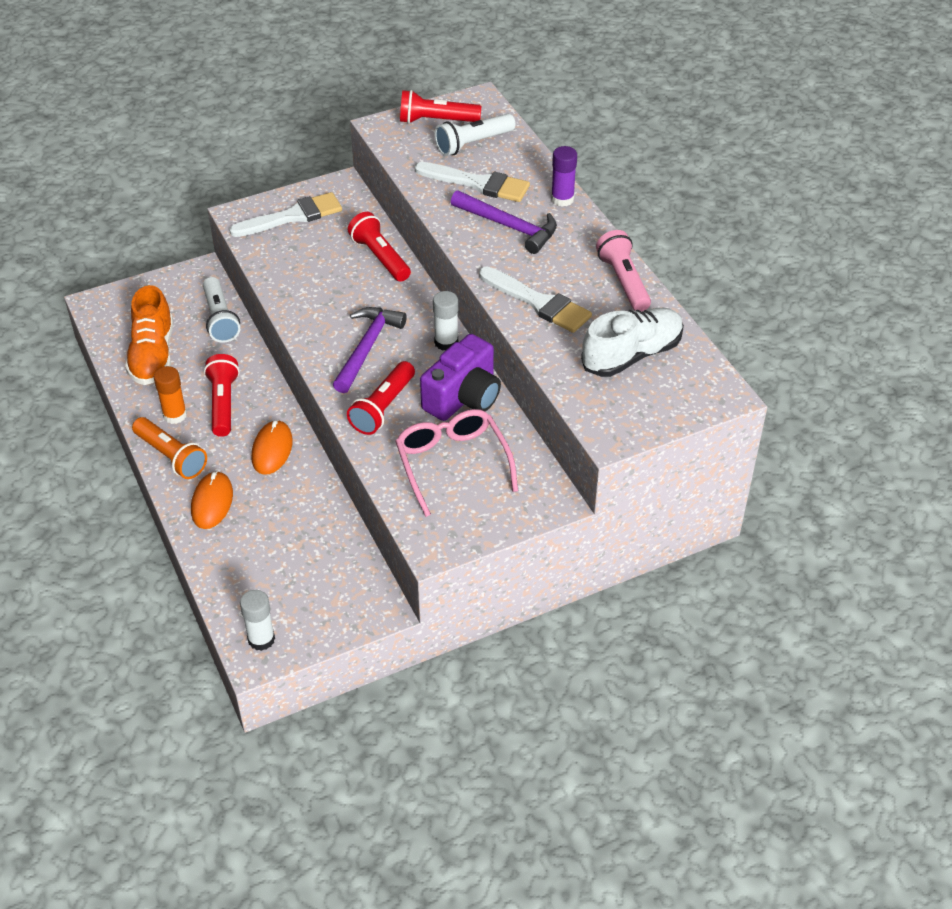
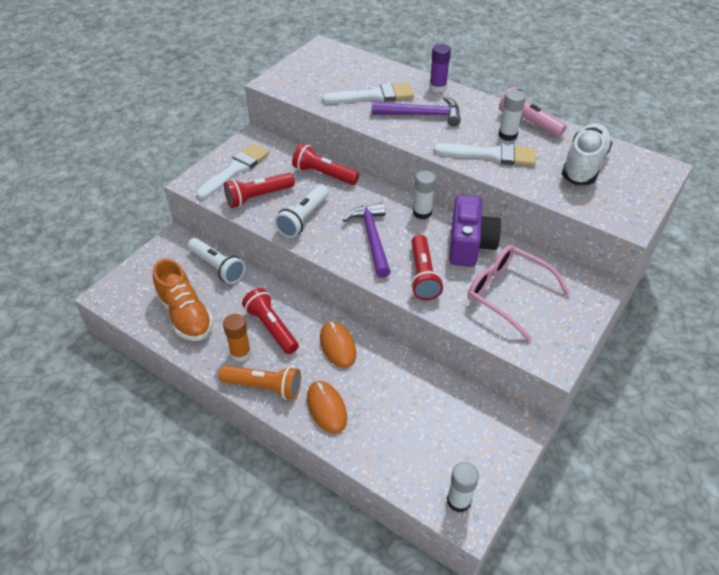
camera: 30 degrees left, 0 degrees up
(436, 121) = (306, 67): red flashlight -> red flashlight (258, 197)
(473, 143) = (345, 73): white flashlight -> white flashlight (303, 218)
(582, 287) = (507, 135): none -> white glue stick

